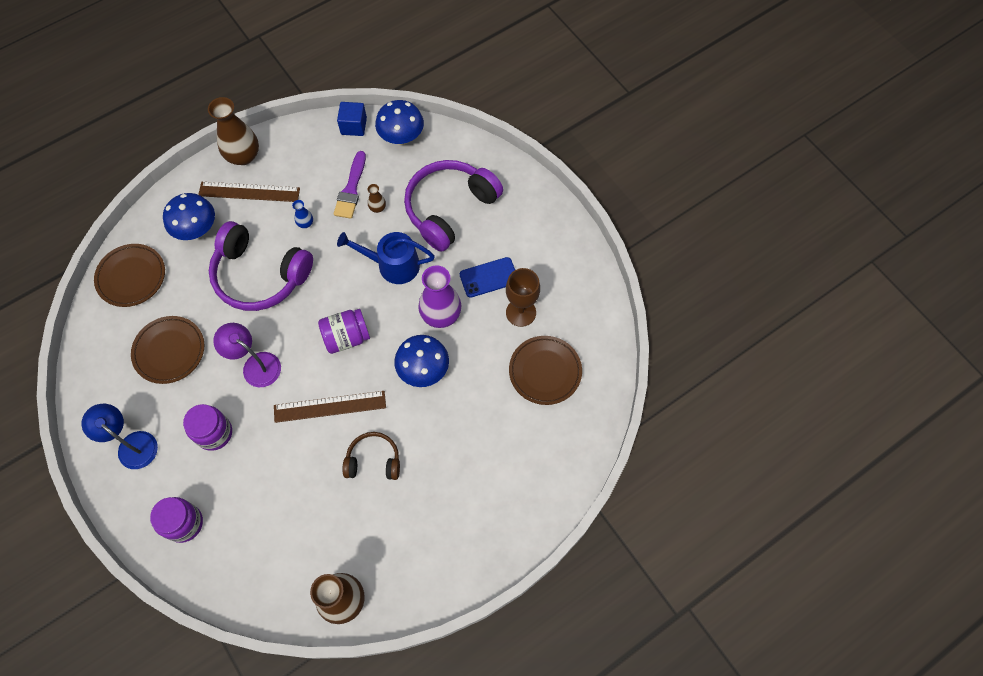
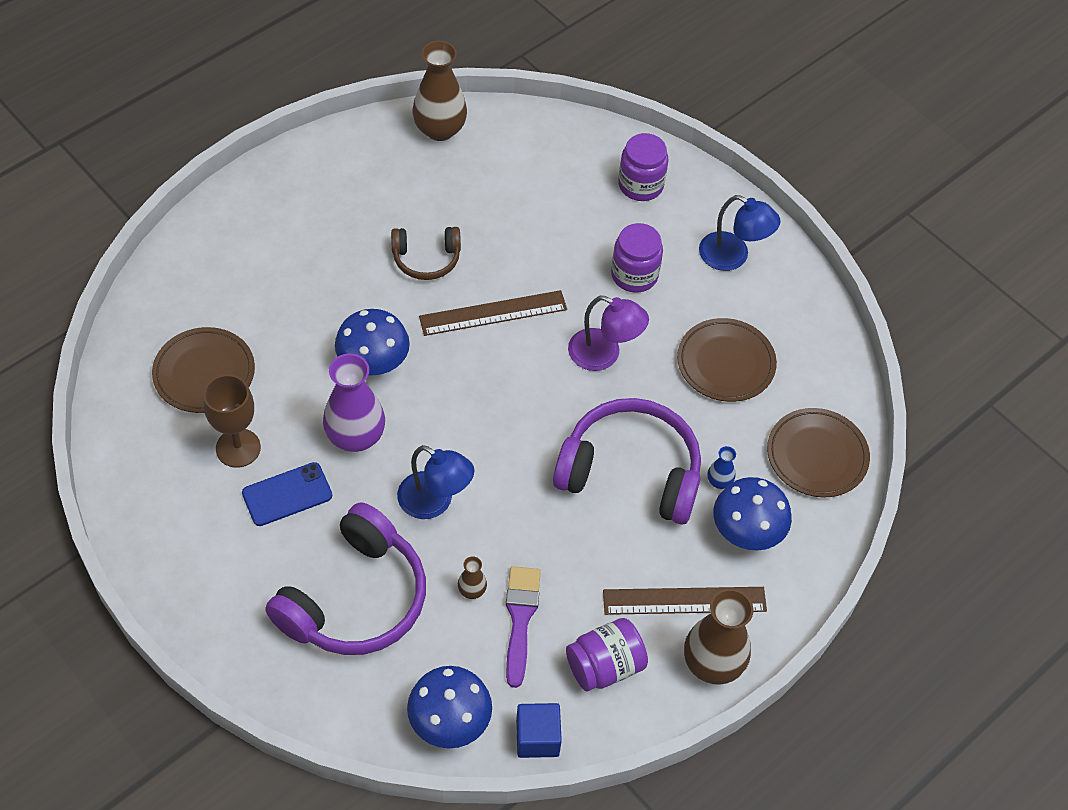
camera: 170 degrees right, 10 degrees down
(305, 223) = (581, 556): blue vase -> blue vase (719, 481)
(346, 337) = (486, 397): purple jar -> purple jar (604, 666)
(393, 265) = (435, 502): blue watering can -> blue lamp

